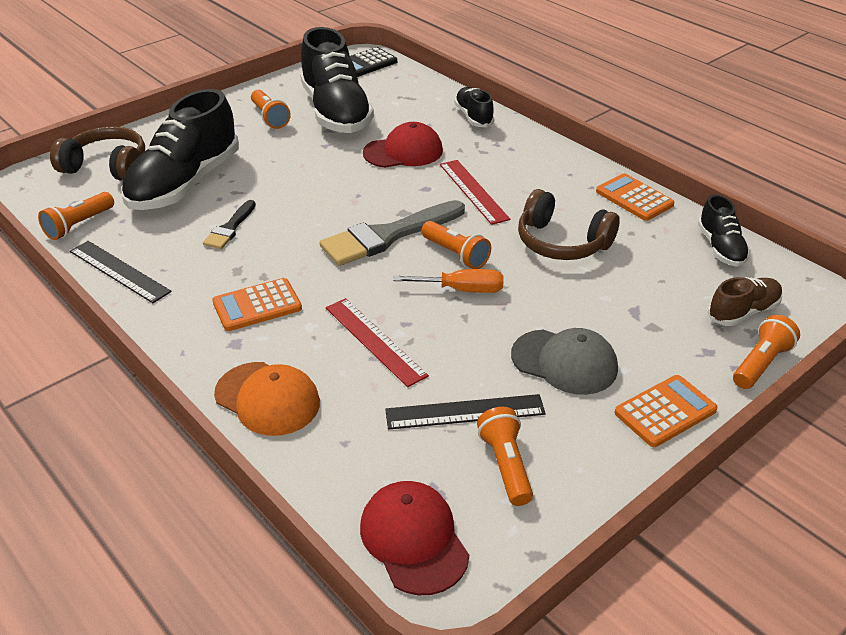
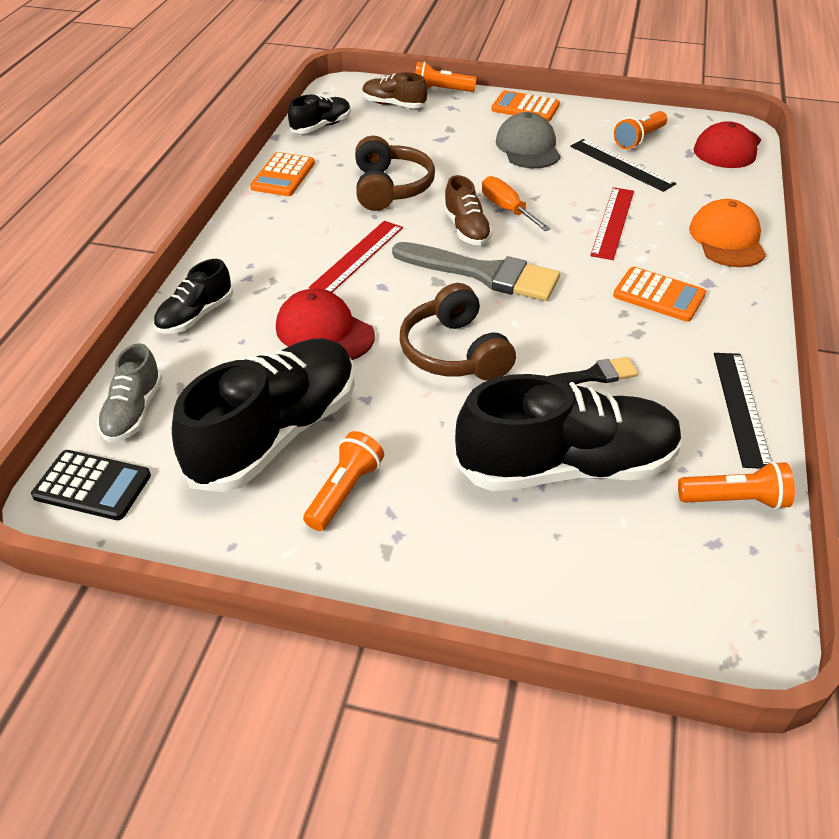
camera: 125 degrees left, 5 degrees up
(107, 167) = (620, 576): brown headphones -> brown headphones (454, 352)
(407, 82) = (133, 411): none -> grey shoe
(455, 254) = (466, 229): orange flashlight -> brown shoe

